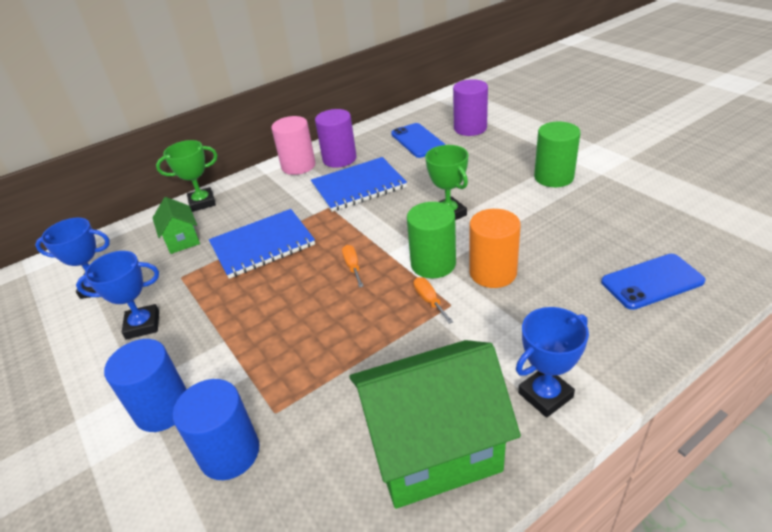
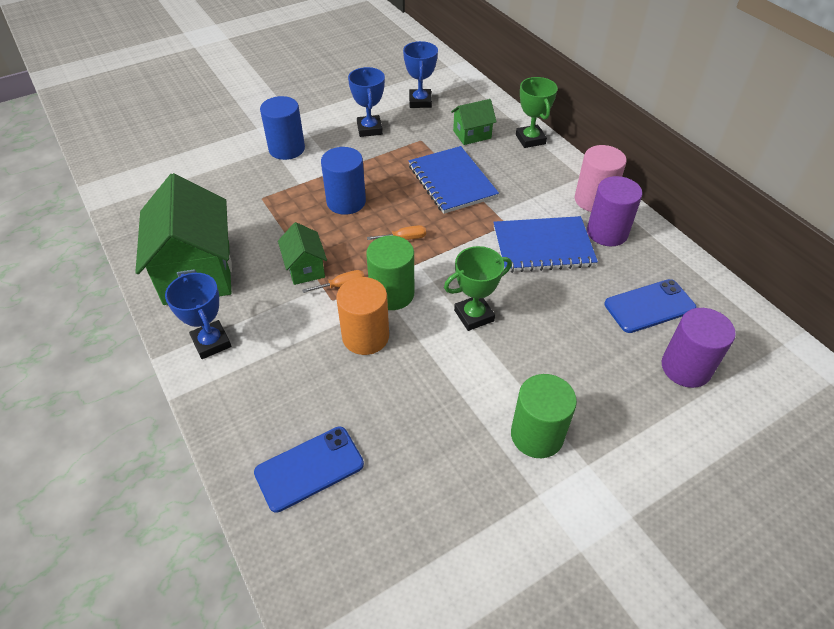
camera: 90 degrees right, 10 degrees up
(229, 453) = (239, 180): blue cylinder -> blue cylinder (346, 202)
(358, 186) = (543, 246): blue notebook -> blue notebook turned 75 degrees counterclockwise
(408, 335) = (305, 268): none -> green house
(652, 282) = (309, 468): blue phone -> blue phone turned 75 degrees clockwise

